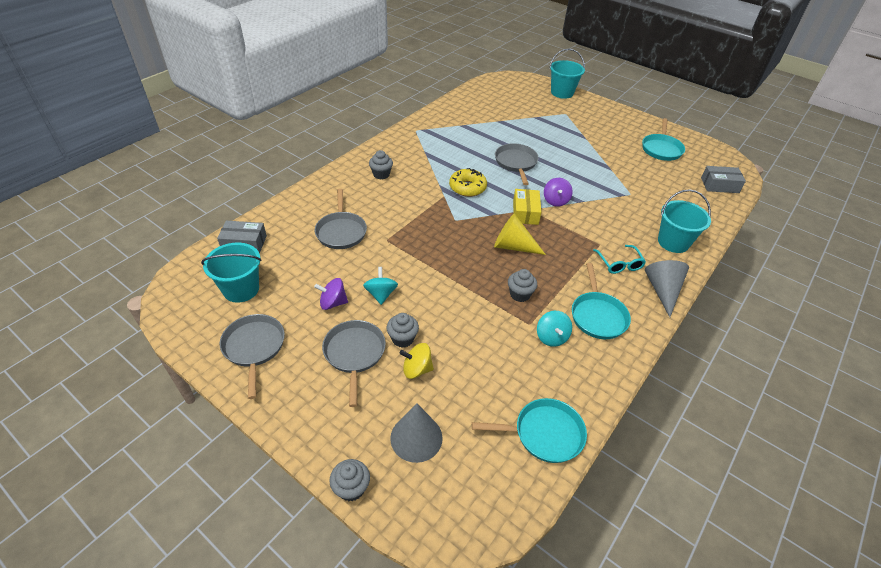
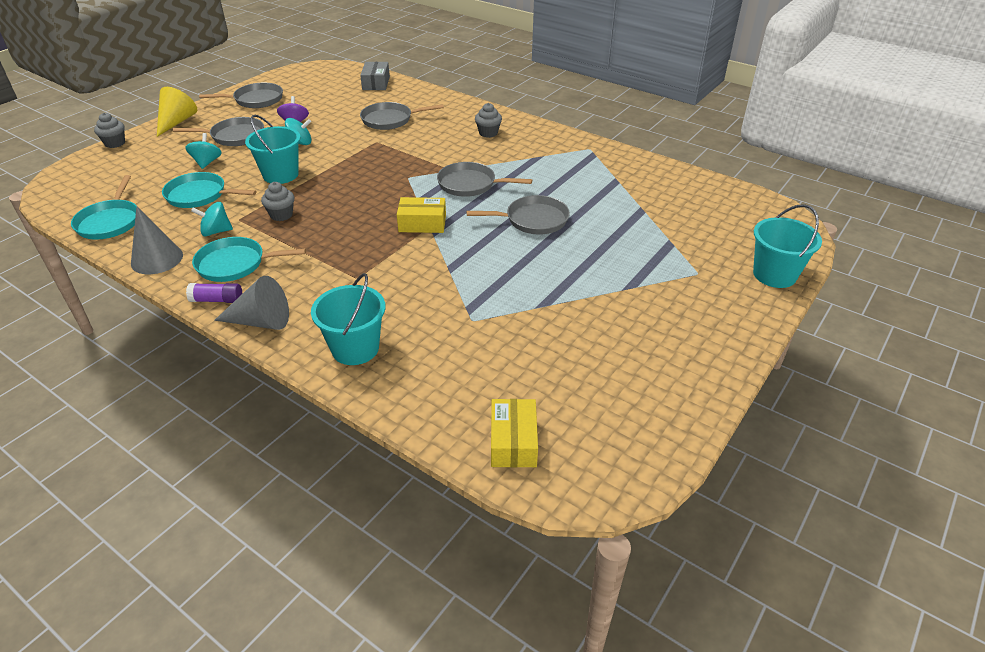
camera: 90 degrees right, 5 degrees down
(241, 289) = (320, 88): turquoise bucket -> turquoise bucket (280, 175)
(402, 339) = (243, 155): grey cupcake -> none
(416, 369) = (207, 162): yellow spinning top -> turquoise spinning top
(416, 437) = (141, 164): grey cone -> grey cone (157, 259)
(467, 188) = (470, 184): yellow donut -> grey pan
(513, 246) = (359, 213): yellow cone -> yellow cone (176, 122)
(555, 201) = (449, 248): purple spinning top -> none
(619, 264) = (317, 290): turquoise glasses -> none
(646, 320) = (217, 300): none -> purple glue stick
(661, 149) = (621, 379): turquoise pan -> turquoise pan (199, 195)
(719, 185) = (513, 442): grey box -> yellow box

